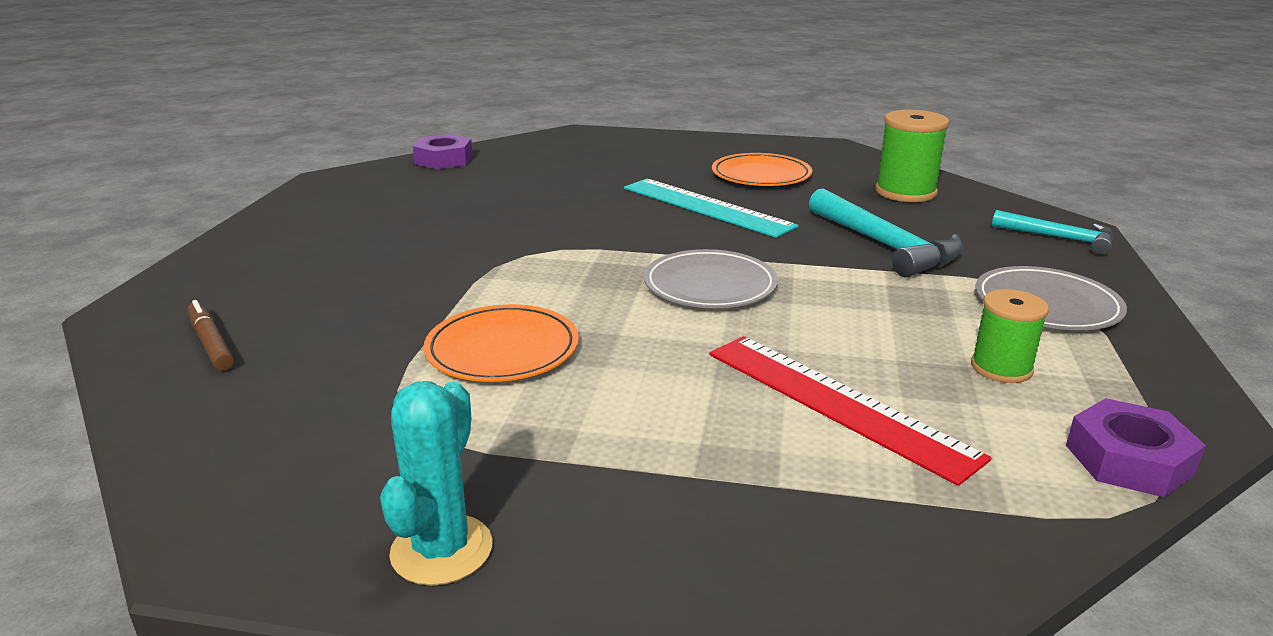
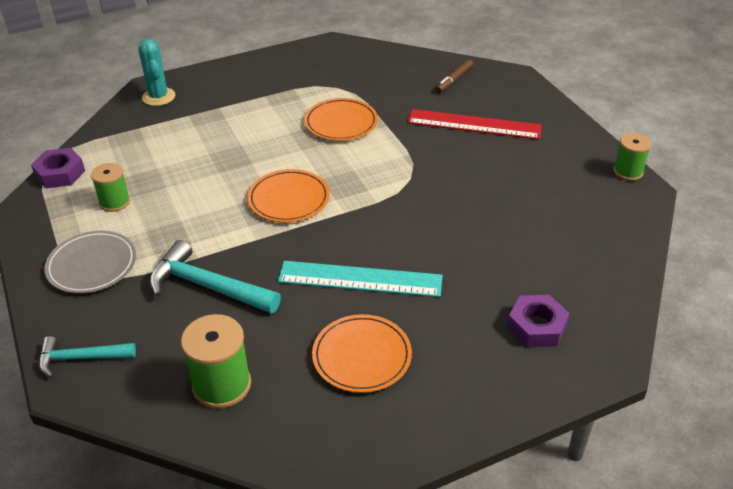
camera: 145 degrees right, 15 degrees up
(211, 343) = (454, 80): brown marker -> brown marker turned 105 degrees clockwise
(303, 191) = (628, 171): none -> green spool
(441, 550) = (272, 64): turquoise cactus -> turquoise cactus (158, 97)
(444, 160) = (622, 251): purple nut -> purple nut (537, 326)
(710, 285) = (289, 199): grey plate -> orange plate
(837, 403) = (183, 154): red ruler -> red ruler (474, 124)

